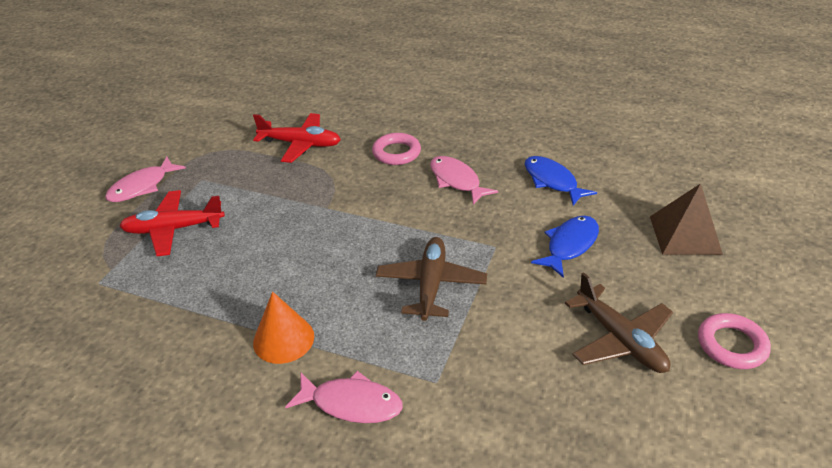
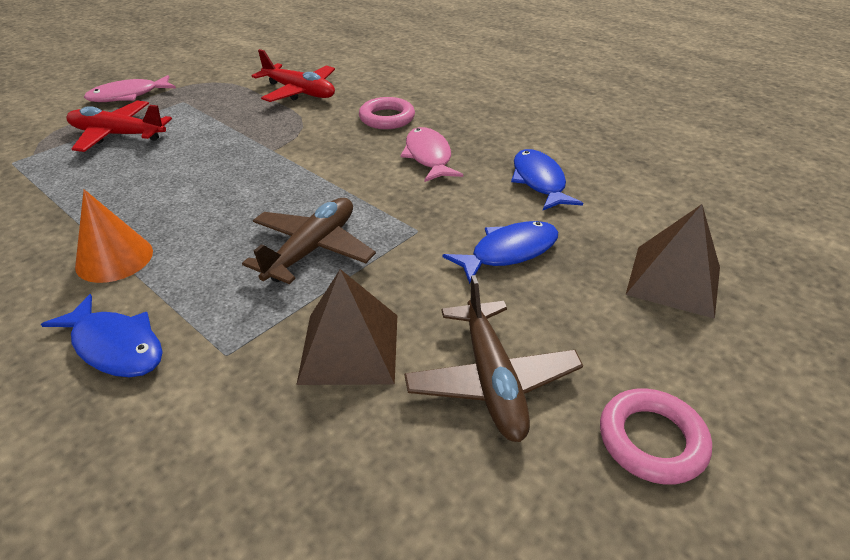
camera: 20 degrees right, 0 degrees up
(351, 403) = (115, 346): pink fish -> blue fish
(516, 349) = (350, 348): none -> brown pyramid

